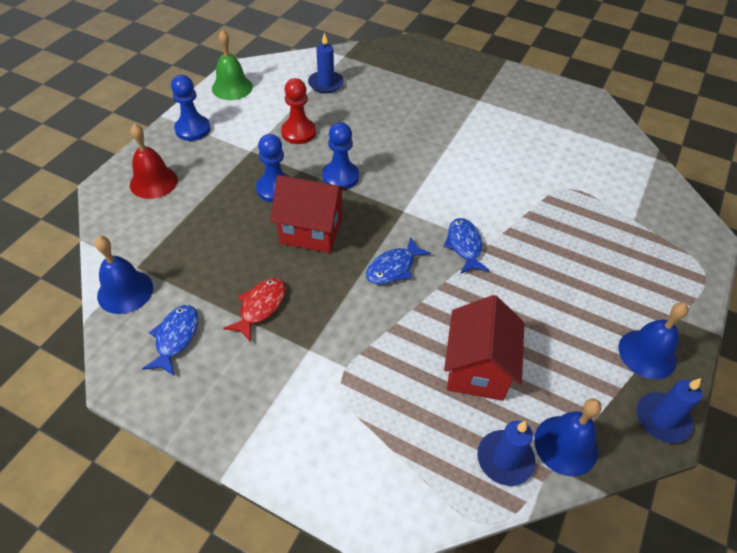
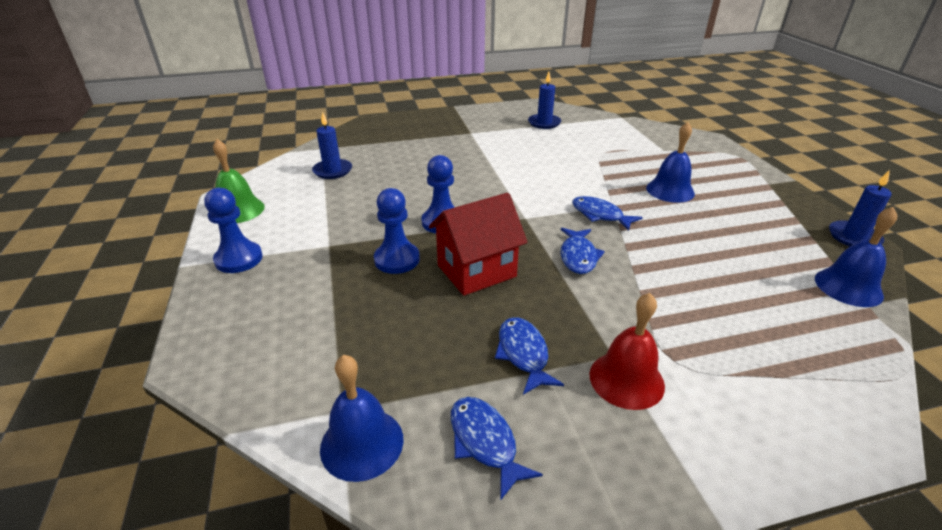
camera: 40 degrees left, 15 degrees down
(153, 182) = (252, 323): red bell -> red bell (626, 379)
(260, 307) = (523, 354): red fish -> blue fish
(298, 132) = (357, 211): red pawn -> none
(477, 369) = (733, 281): red house -> none
(505, 459) = (842, 322): blue candle -> blue candle (544, 123)
(647, 354) = (788, 210): blue bell -> blue bell (670, 190)

